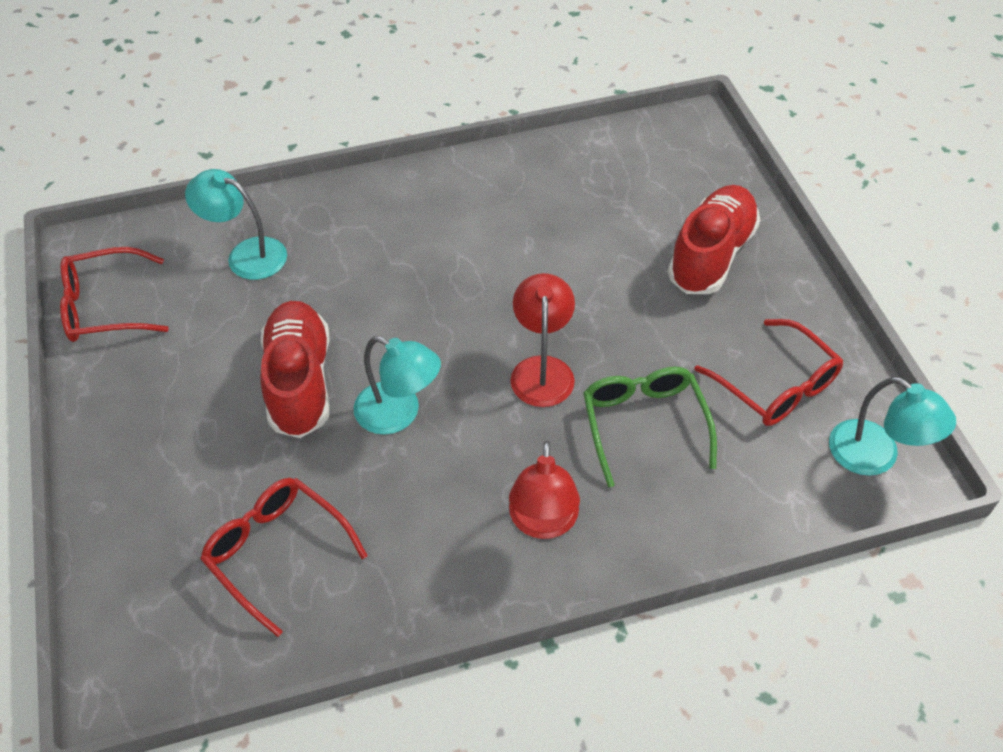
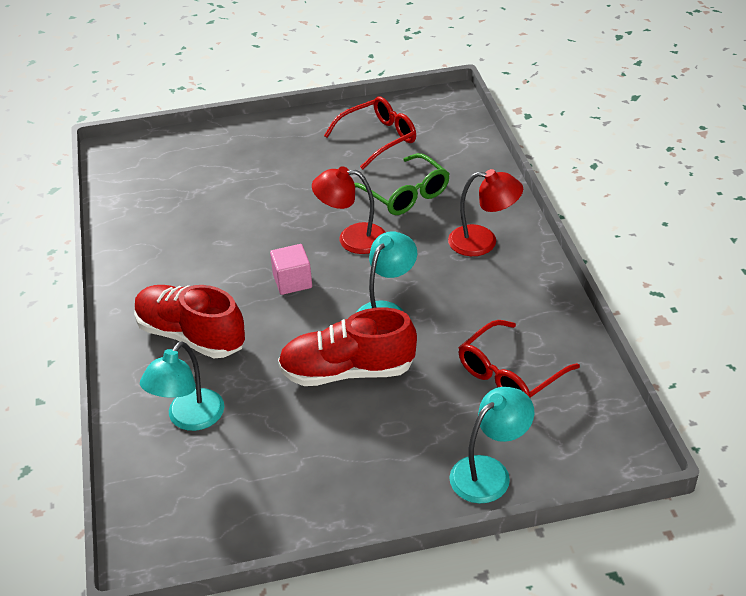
camera: 85 degrees left, 10 degrees down
(105, 307) = (235, 522): red glasses -> none
(457, 317) = (292, 281): none -> pink cube
(644, 424) = (405, 194): green glasses -> green glasses turned 120 degrees counterclockwise
(711, 255) = (257, 155): red shoe -> red shoe (191, 335)
(875, 457) = (436, 108): turquoise lamp -> turquoise lamp (489, 472)

